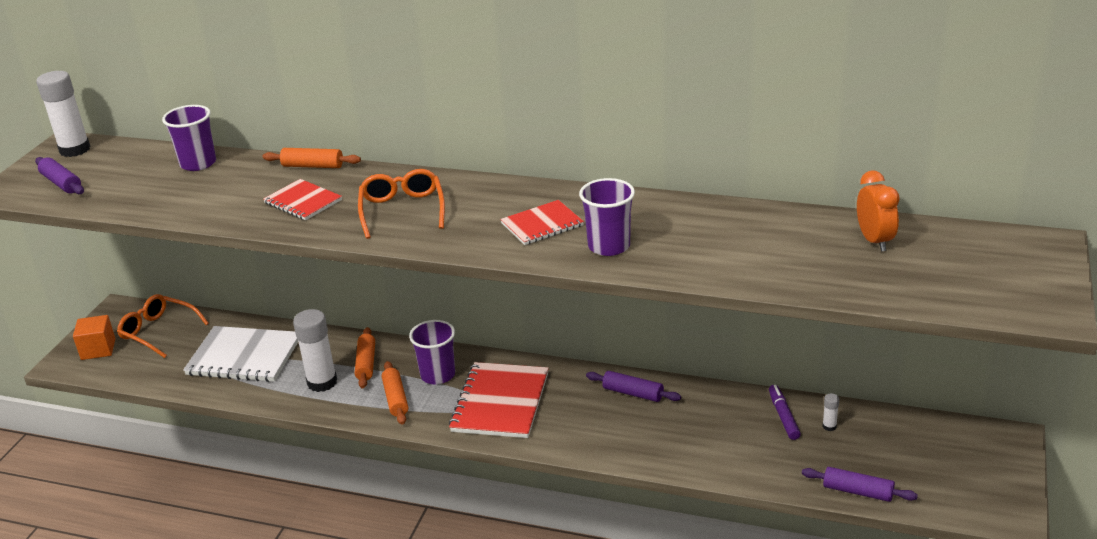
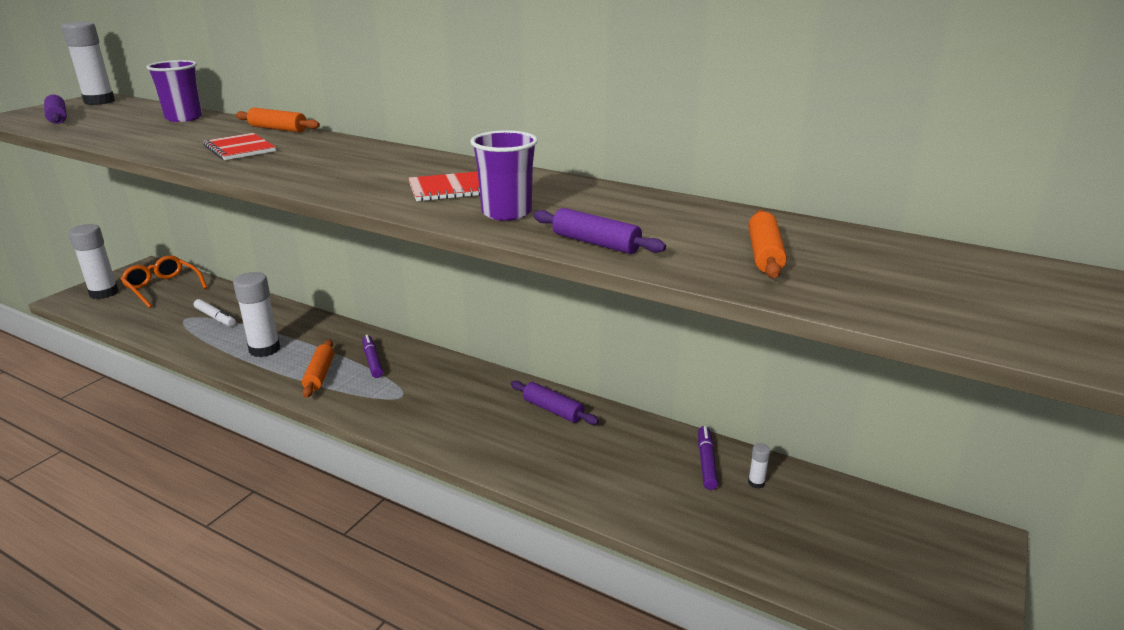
camera: 10 degrees right, 5 degrees down
(98, 349) = (104, 293): orange cube -> white glue stick
(244, 356) = (215, 317): white notebook -> white marker
(366, 363) = (315, 340): orange rolling pin -> orange rolling pin (764, 254)
(402, 211) = (323, 164): orange glasses -> none
(438, 375) = (372, 361): purple cup -> purple marker
(500, 402) = (416, 395): red notebook -> none
(857, 491) = (768, 566): purple rolling pin -> purple rolling pin (596, 243)
(874, 241) = (829, 246): orange clock -> none

